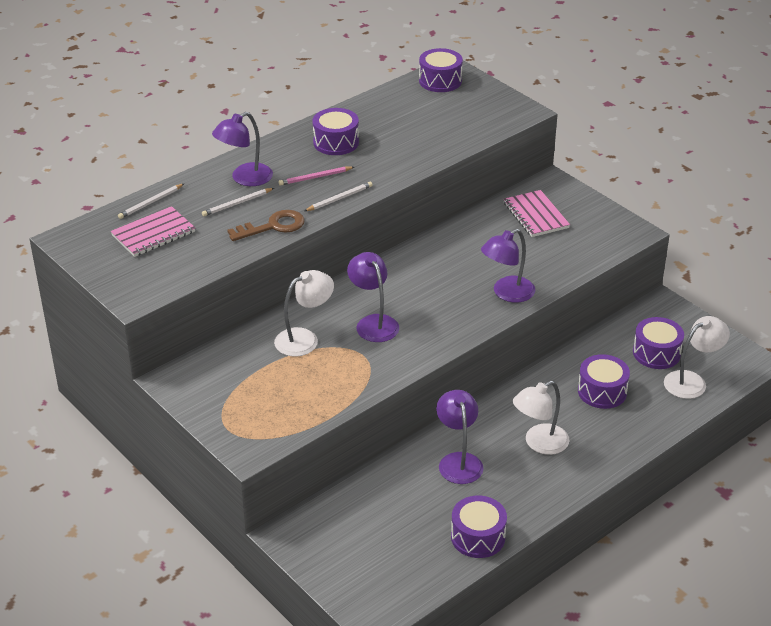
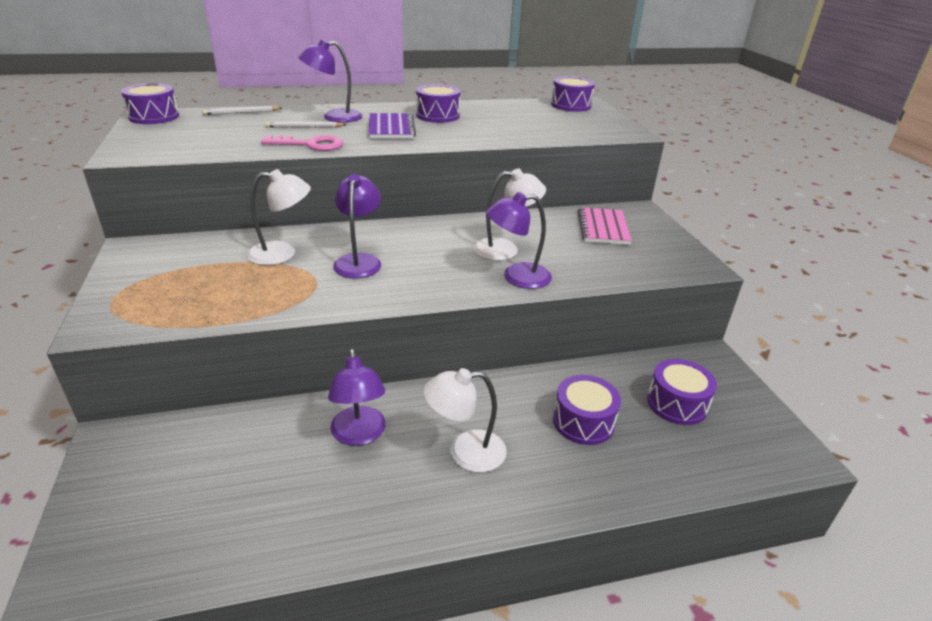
camera: 25 degrees right, 5 degrees down
(153, 234) = (211, 127): pink notebook -> none
(273, 226) = (310, 145): brown key -> pink key
(315, 177) = (391, 128): pink pencil -> purple notebook
(339, 198) = (393, 143): white pencil -> none
(458, 461) = (359, 435): purple lamp -> purple lamp turned 150 degrees clockwise
(478, 537) = (290, 540): purple drum -> purple drum (154, 117)
(692, 381) = (705, 451): white lamp -> white lamp (505, 249)

